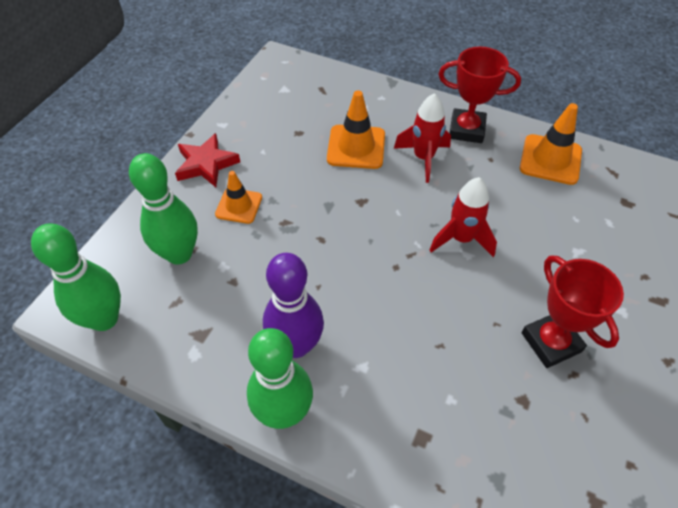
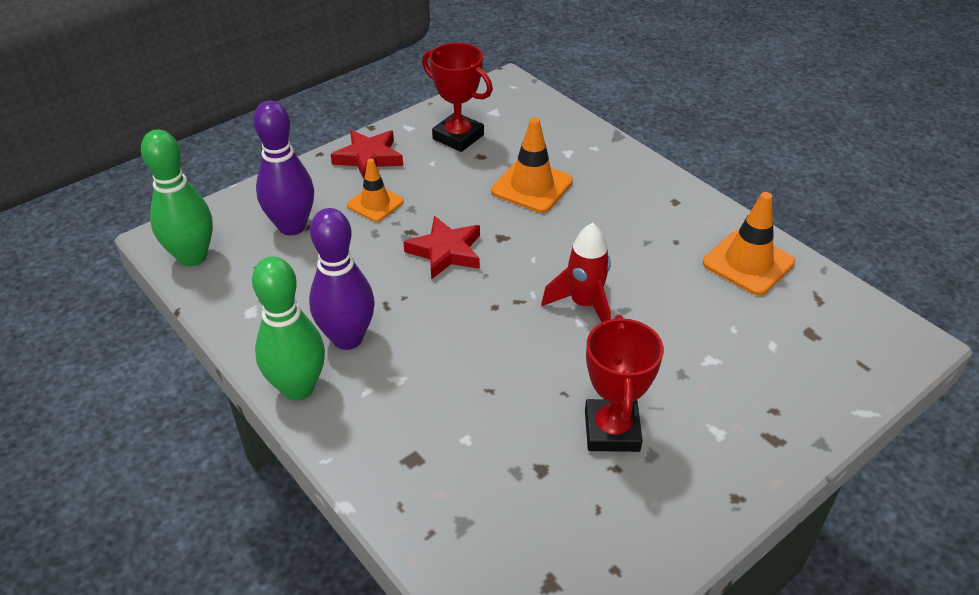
camera: 25 degrees right, 10 degrees down
(179, 254) = (292, 226): green bowling pin -> purple bowling pin
(326, 230) = (446, 252): none -> red star
(423, 158) = (598, 218): red rocket -> none
(466, 130) = (669, 205): red trophy -> red trophy (458, 137)

